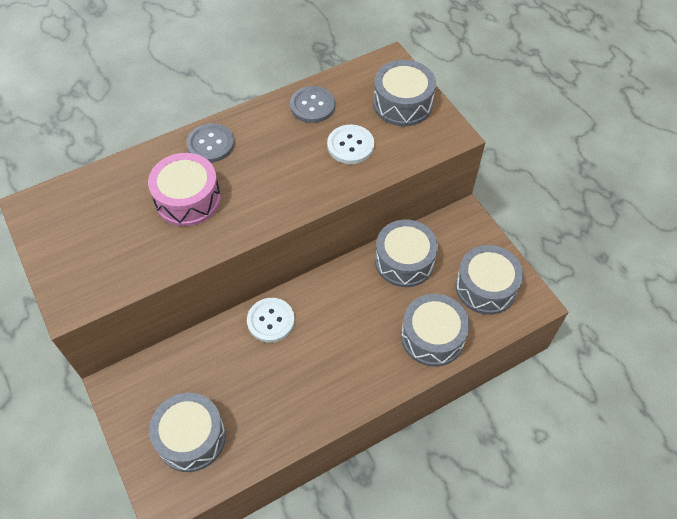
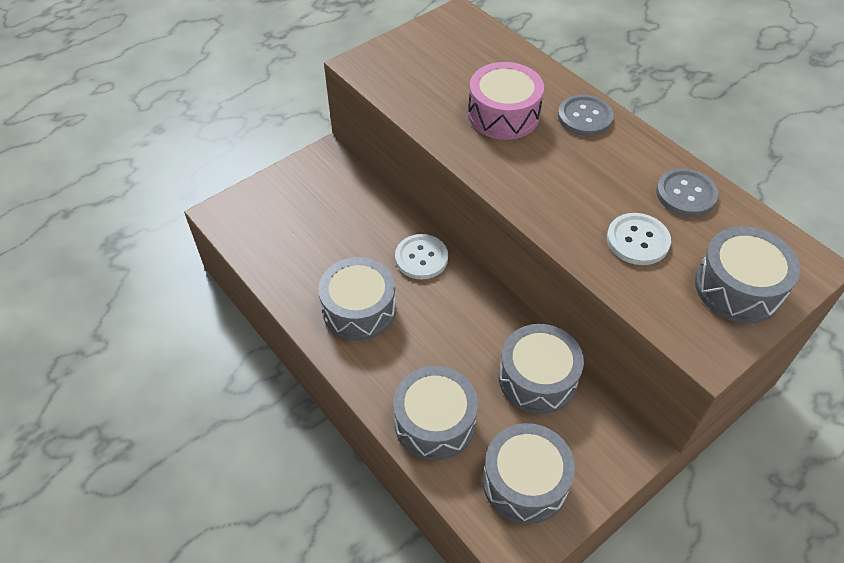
camera: 80 degrees right, 5 degrees down
(191, 437) = (282, 220): grey drum -> grey drum (359, 309)

